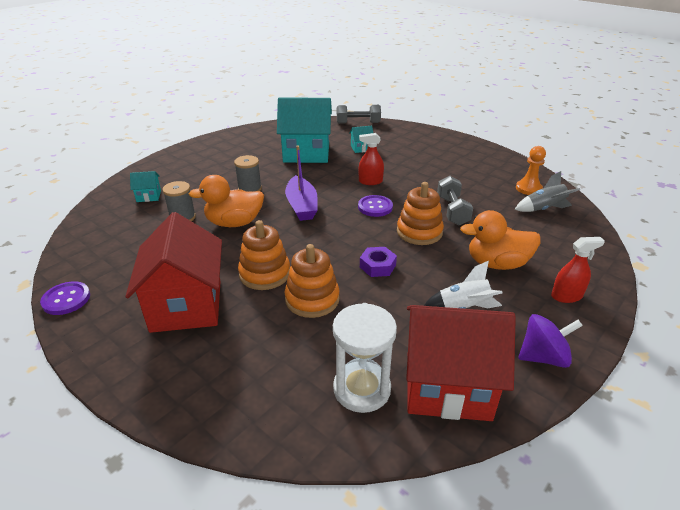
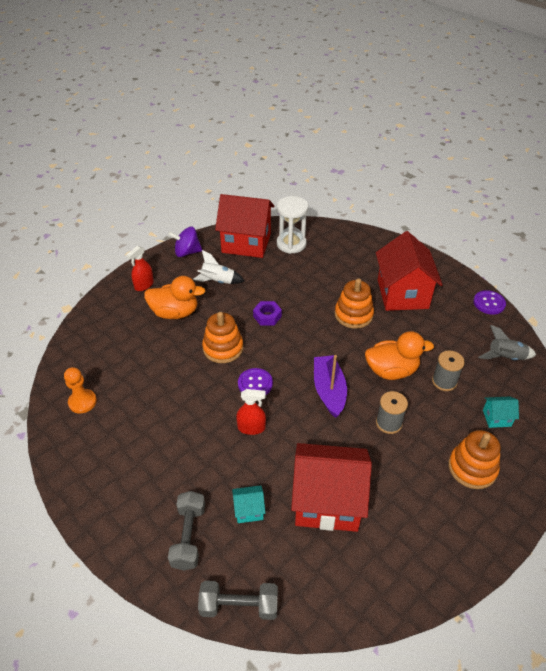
camera: 175 degrees left, 10 degrees up
(306, 153) = (327, 502): turquoise house -> red house
(312, 299) = (317, 293): orange stacking toy -> orange stacking toy (472, 468)
(452, 210) = (181, 373): grey dumbbell -> grey dumbbell (188, 536)
(544, 209) = (91, 370): grey rocket -> grey rocket (505, 357)
(566, 296) = (144, 285): red spray bottle -> red spray bottle turned 45 degrees counterclockwise

